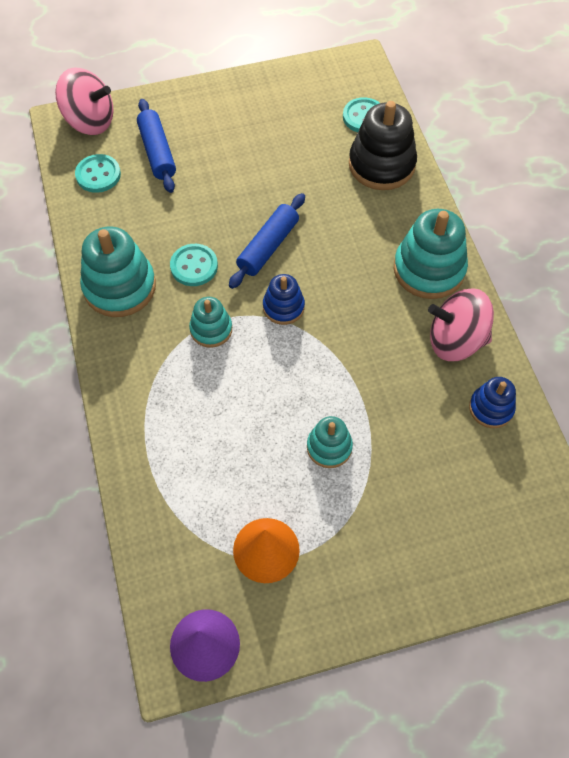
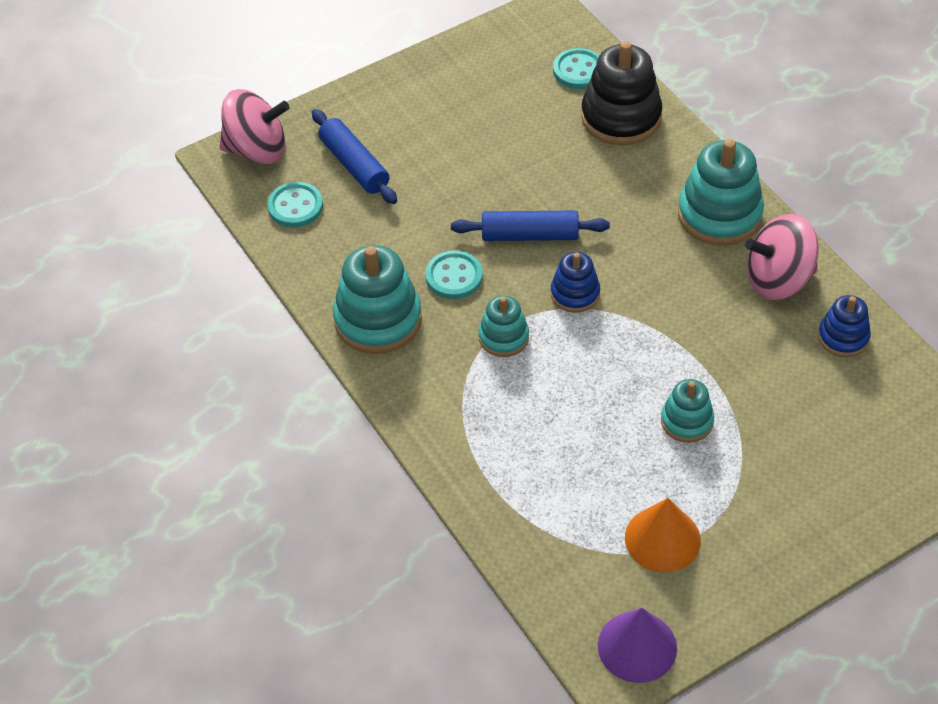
camera: 15 degrees left, 10 degrees down
(268, 247) = (530, 235): blue rolling pin -> blue rolling pin turned 75 degrees clockwise

